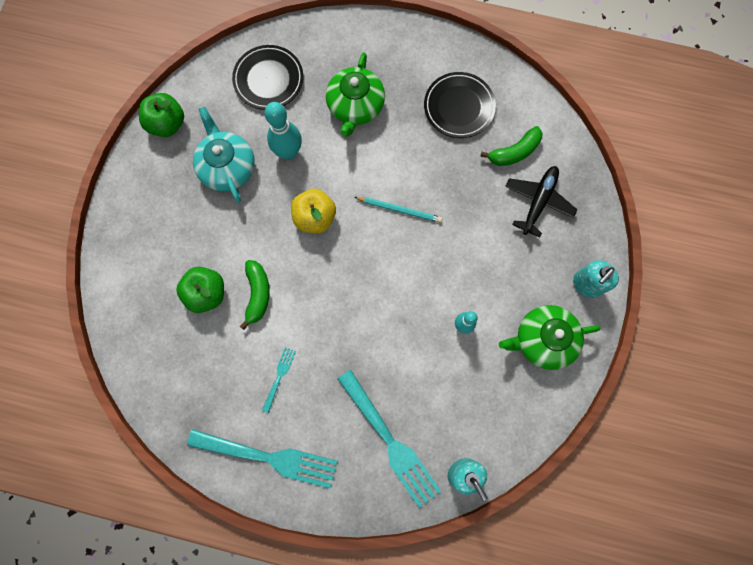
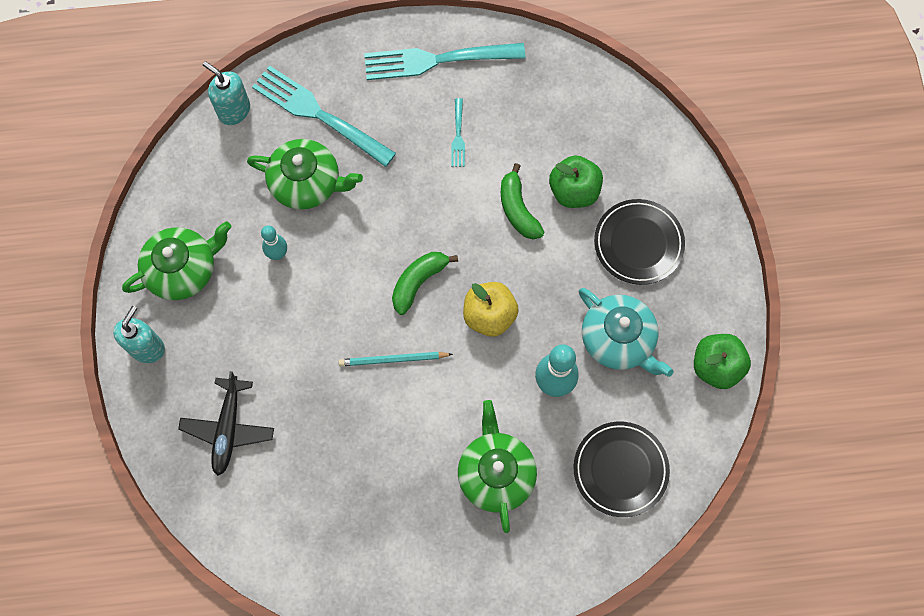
camera: 160 degrees right, 5 degrees down
(420, 380) = (307, 183): none -> green teapot
(459, 107) = (363, 520): black plate -> black plate (638, 243)
(514, 152) = (275, 483): green banana -> green banana (418, 282)

